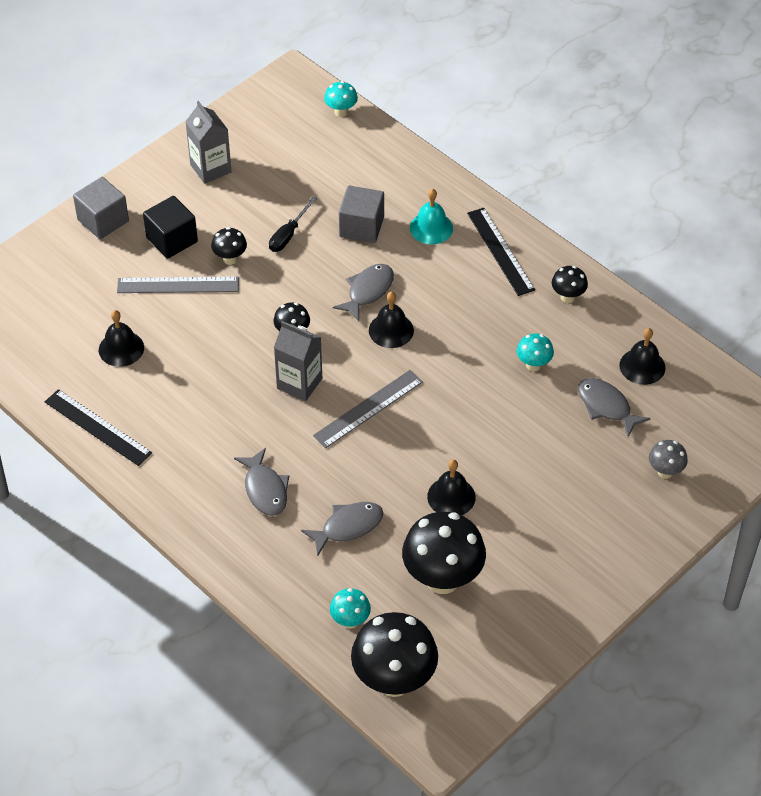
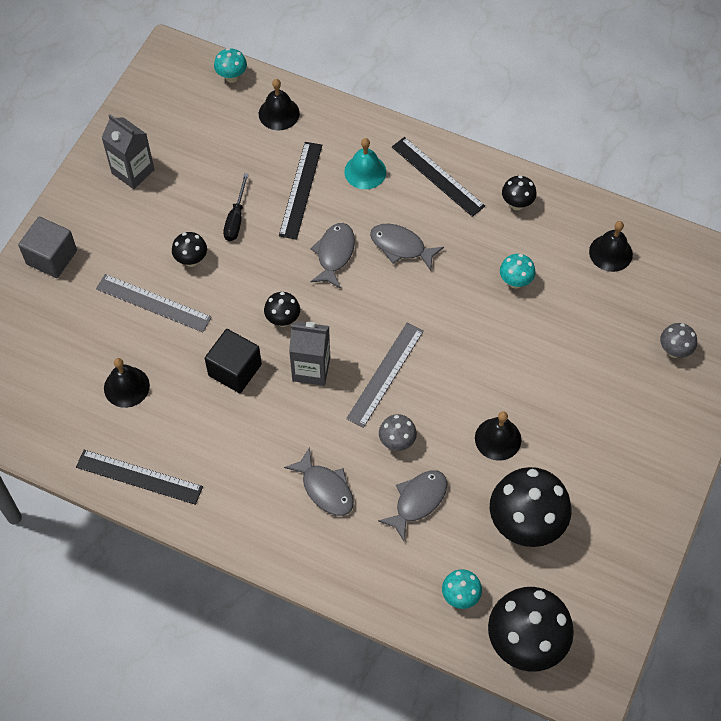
camera: 20 degrees left, 10 degrees up
(172, 240) = (127, 257): black cube -> black cube (235, 370)
(178, 285) = (153, 303): grey ruler -> grey ruler turned 45 degrees clockwise
(352, 470) = (397, 442): none -> grey mushroom
(361, 227) = (301, 190): grey cube -> black ruler
(391, 330) = (372, 287): black bell -> black bell (279, 113)
(606, 406) = (596, 303): grey fish -> grey fish (401, 247)

